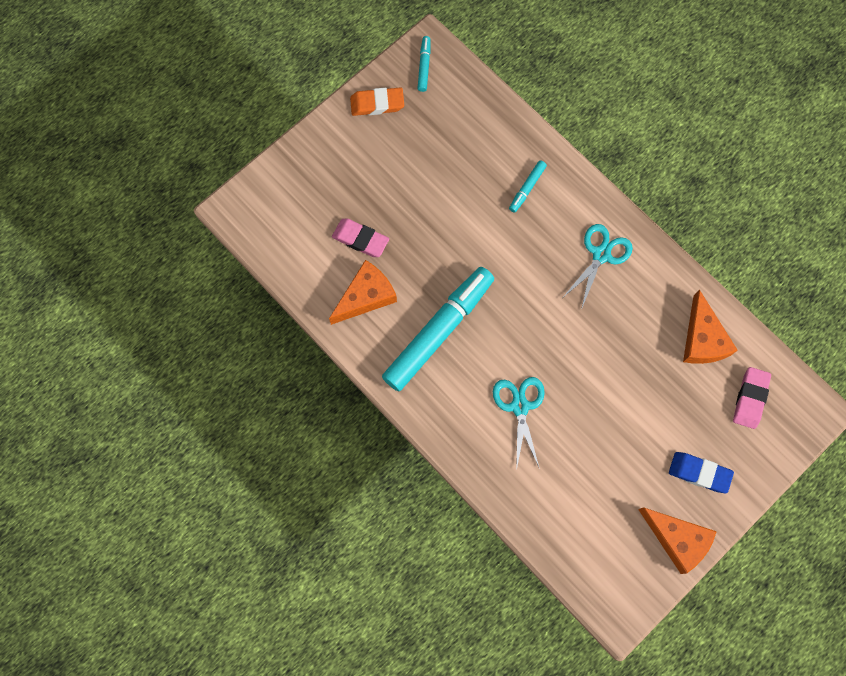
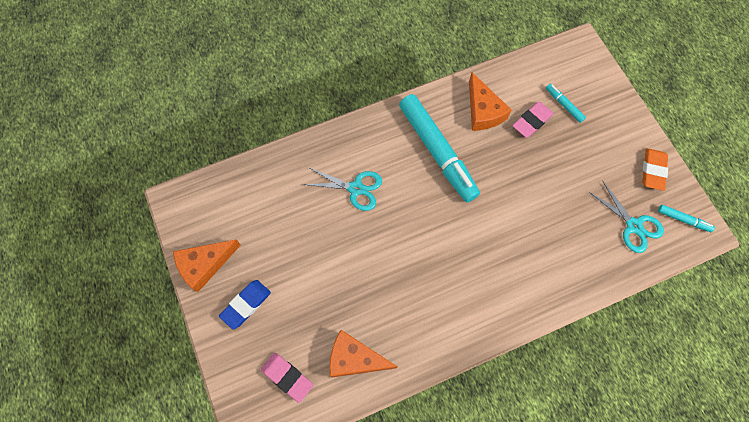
camera: 110 degrees right, 5 degrees down
(527, 188) = (542, 263): turquoise marker -> turquoise marker (564, 105)
(601, 255) = (461, 302): turquoise scissors -> turquoise scissors (633, 226)

